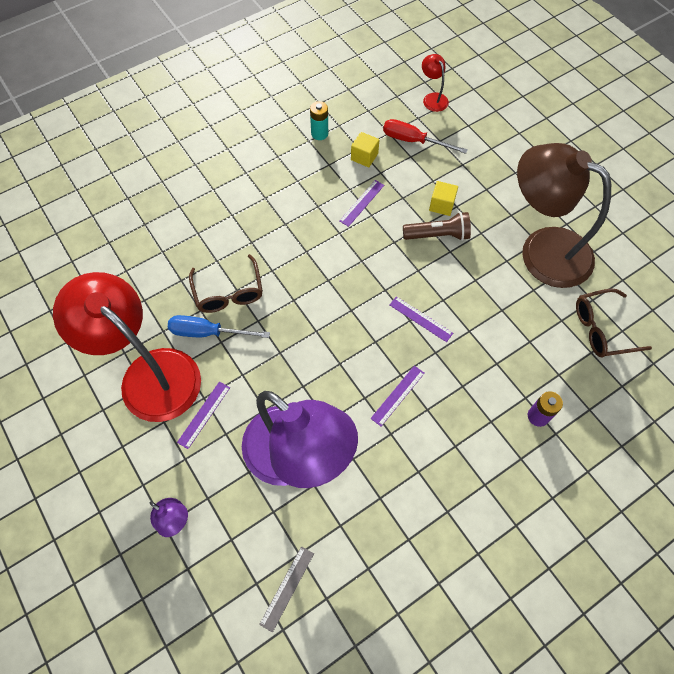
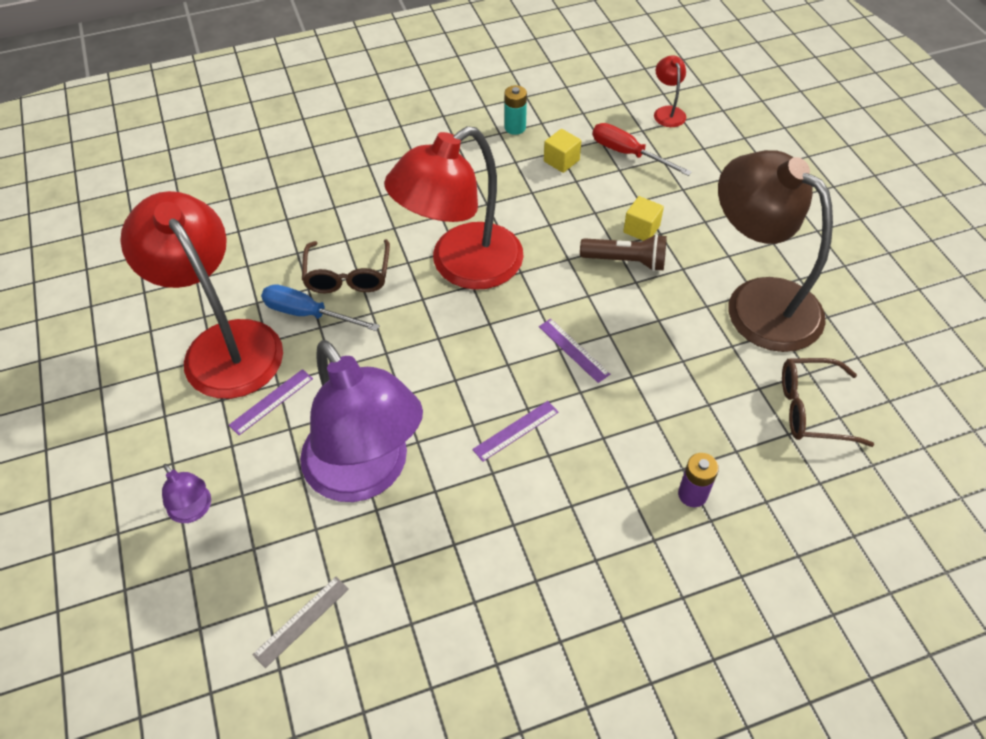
camera: 15 degrees right, 10 degrees down
(315, 265) = (462, 266): none -> red lamp
(362, 203) = (542, 209): purple ruler -> none

